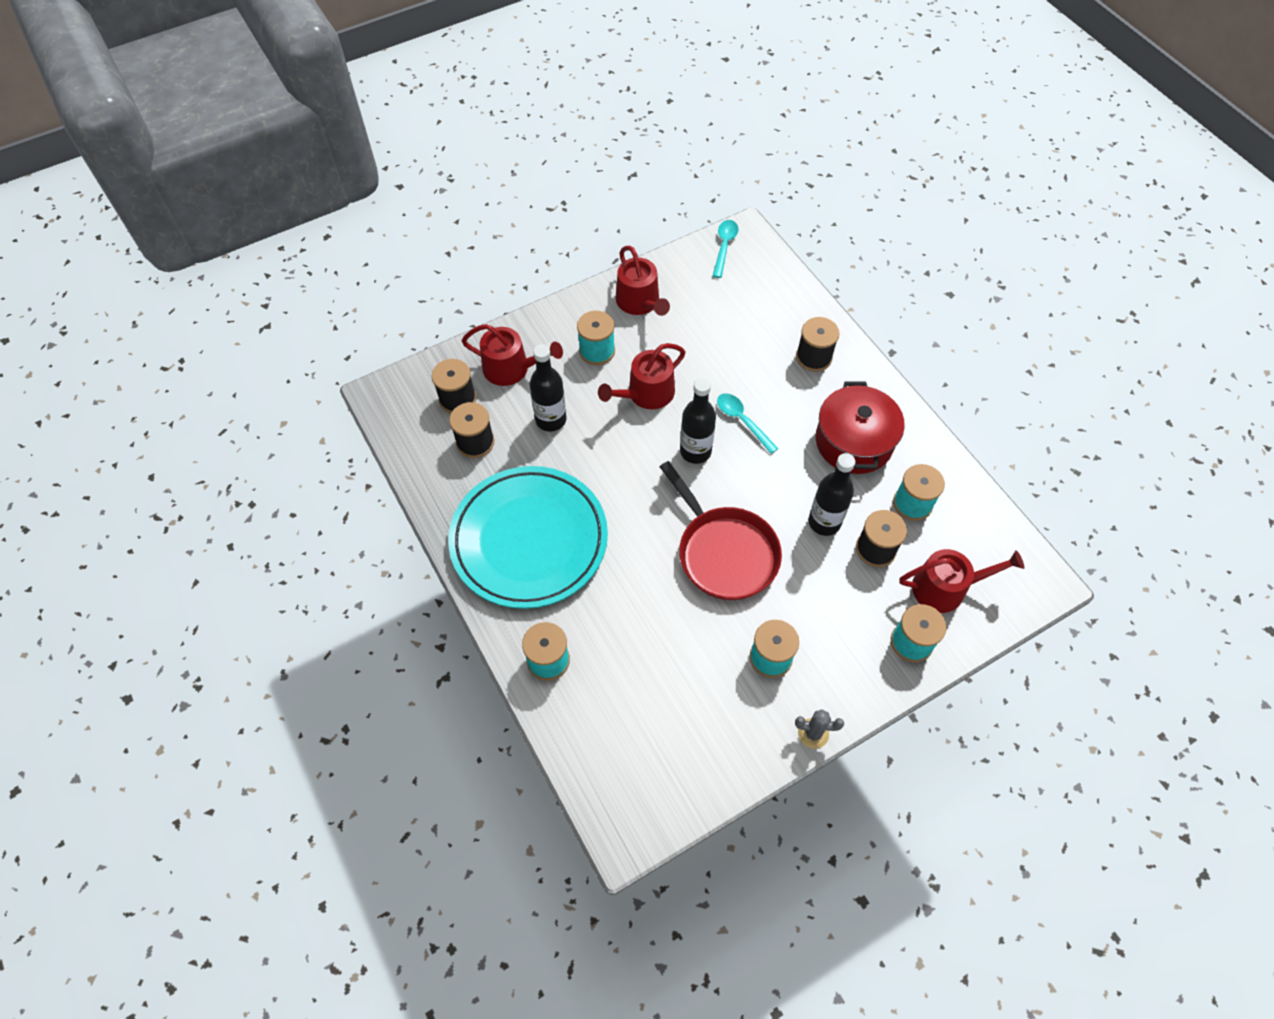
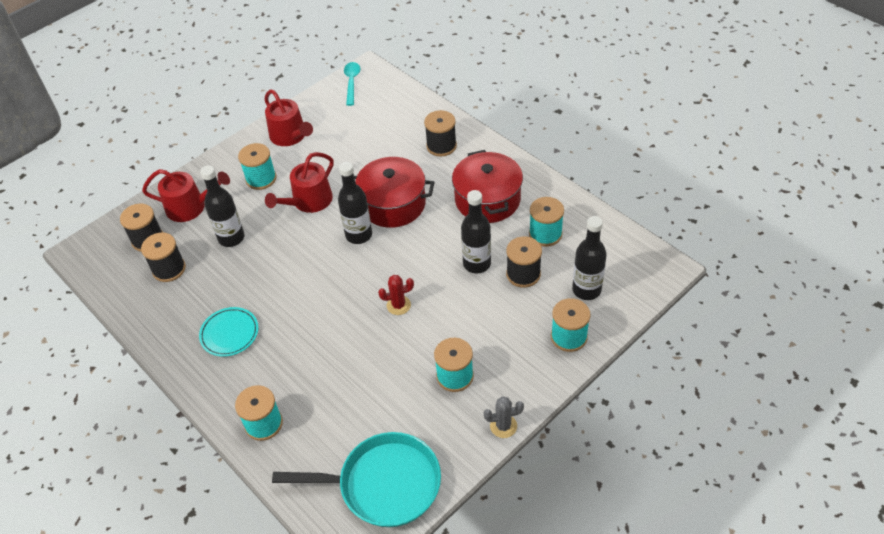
camera: 10 degrees left, 10 degrees down
(529, 540) = (229, 334): turquoise plate -> turquoise plate, size x0.43
(666, 768) = (383, 484): none -> turquoise pan
(724, 552) = (398, 305): red pan -> red cactus
(742, 421) = (393, 204): turquoise spoon -> red pot
(945, 588) = (586, 290): red watering can -> black bottle

